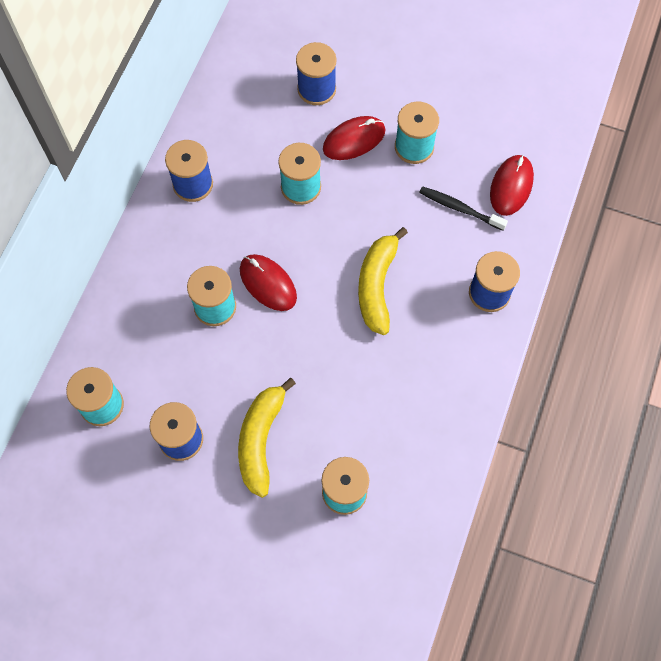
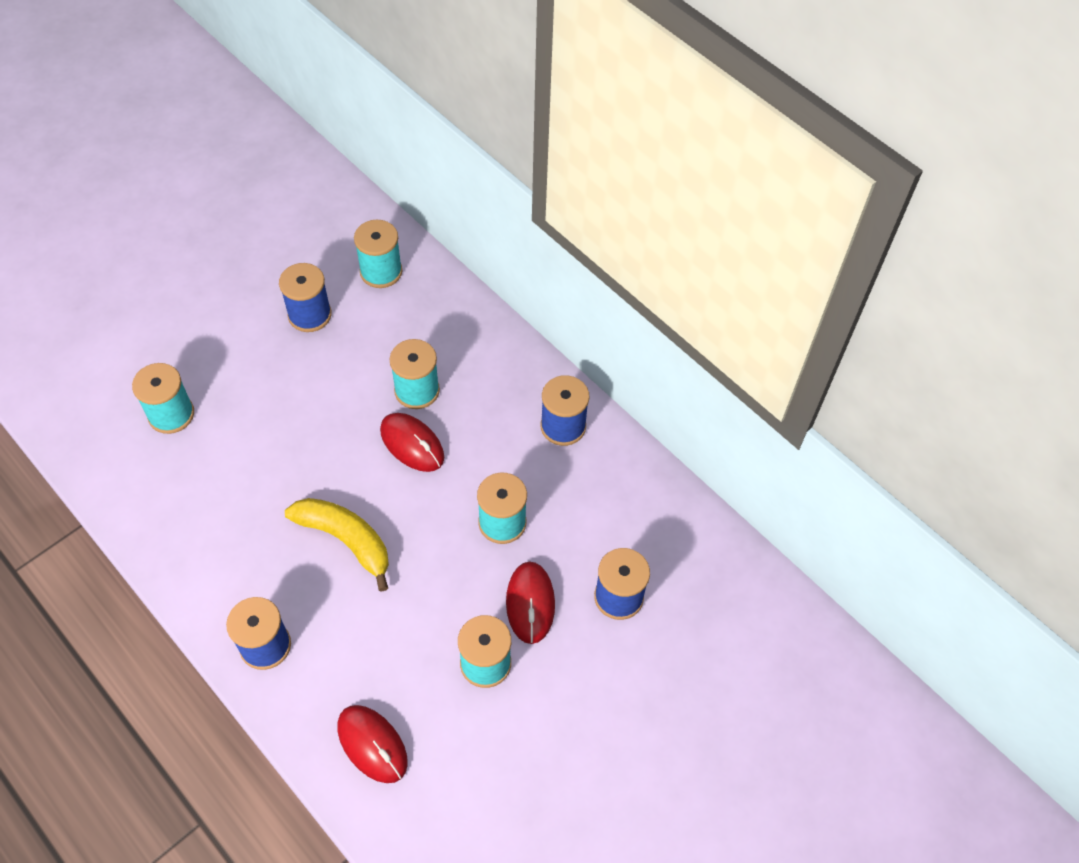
camera: 115 degrees right, 10 degrees down
(261, 440) = (265, 372): yellow banana -> none
(268, 284) = (412, 444): red mouse -> red mouse turned 60 degrees clockwise
(460, 208) = (380, 671): black toothbrush -> none

